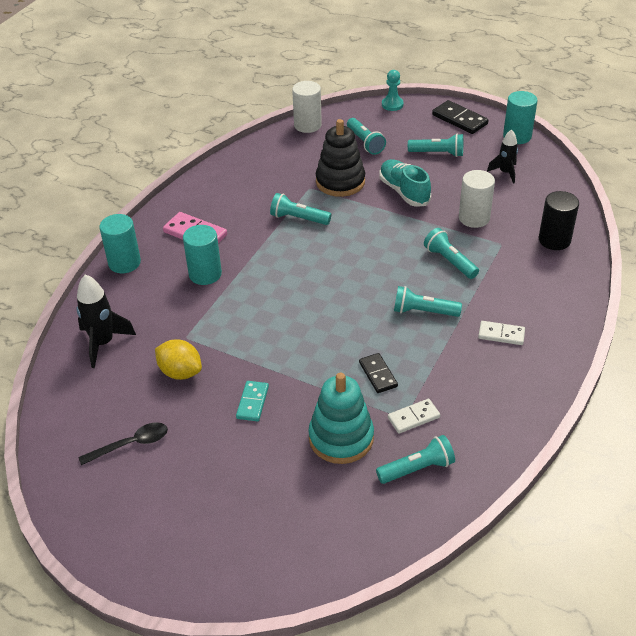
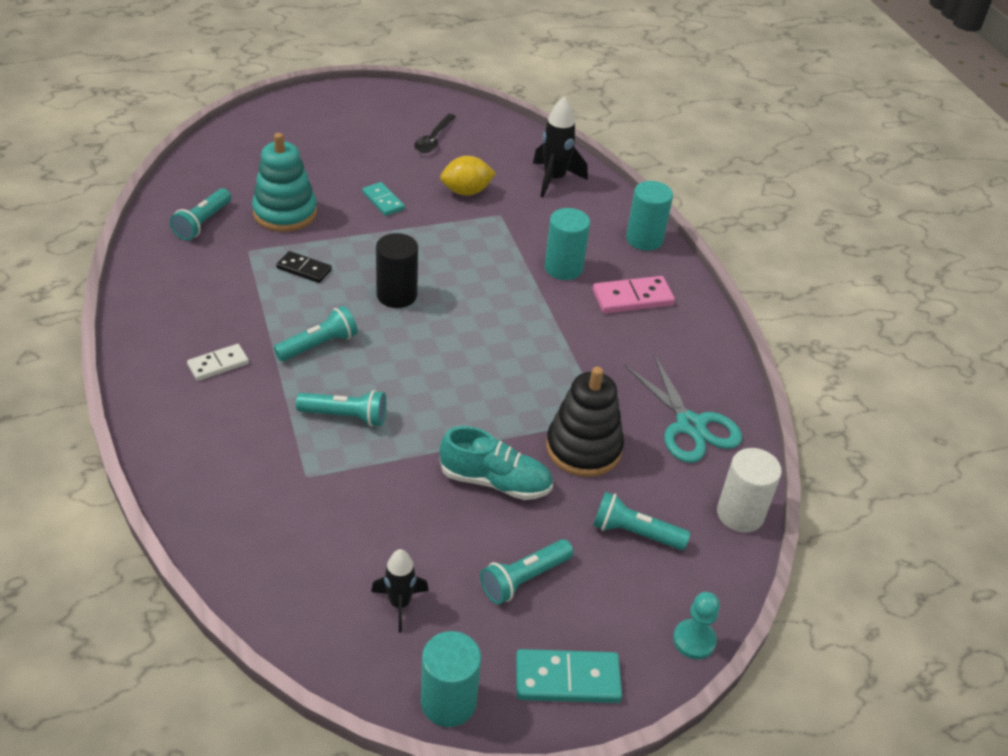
camera: 130 degrees right, 0 degrees up
(273, 163) = (690, 425): none -> turquoise scissors
(298, 218) = (562, 372): turquoise flashlight -> none
(413, 417) = (239, 254): white domino -> none
(459, 119) = (567, 679): black domino -> turquoise domino
(474, 218) = (372, 494): white cylinder -> none
(554, 240) = (244, 522): black cylinder -> black cylinder (397, 295)

